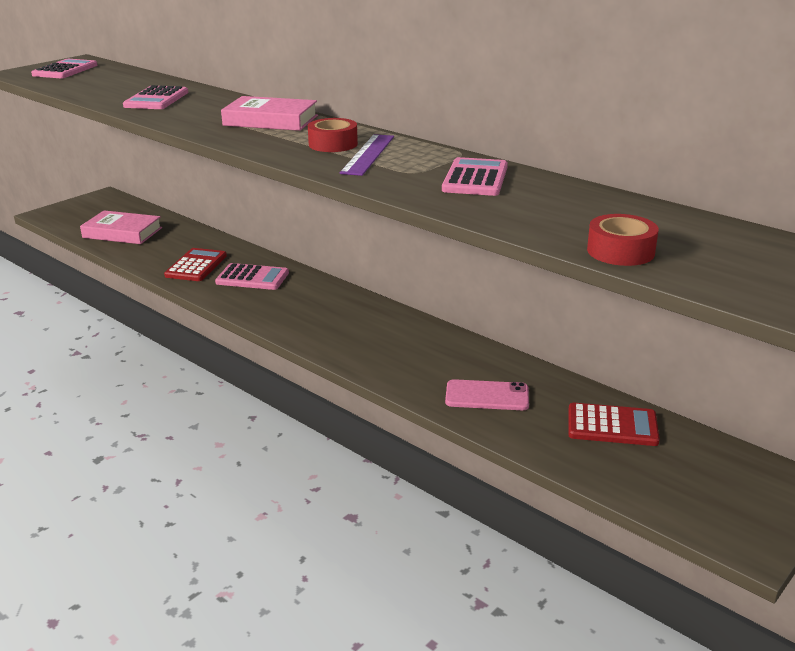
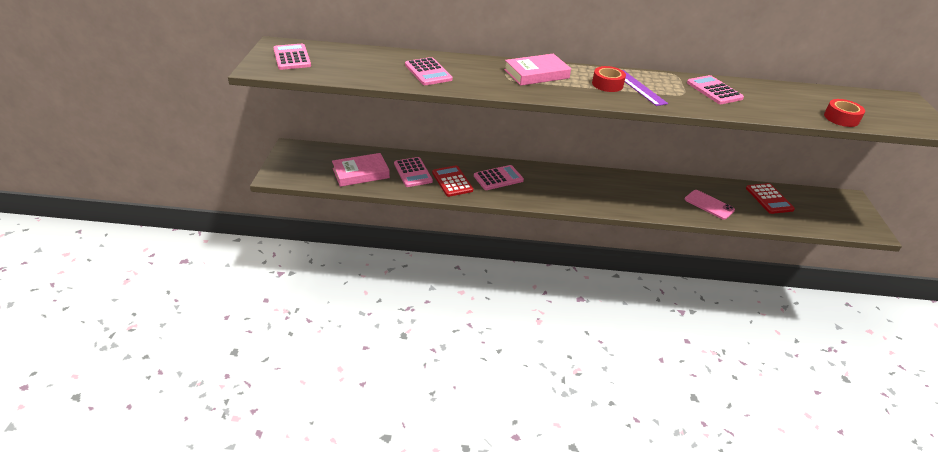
camera: 40 degrees left, 10 degrees up
(172, 246) = (413, 172): none -> pink calculator
(487, 396) = (709, 205): pink phone -> pink phone turned 75 degrees clockwise
(612, 425) = (769, 199): red calculator -> red calculator turned 105 degrees clockwise

